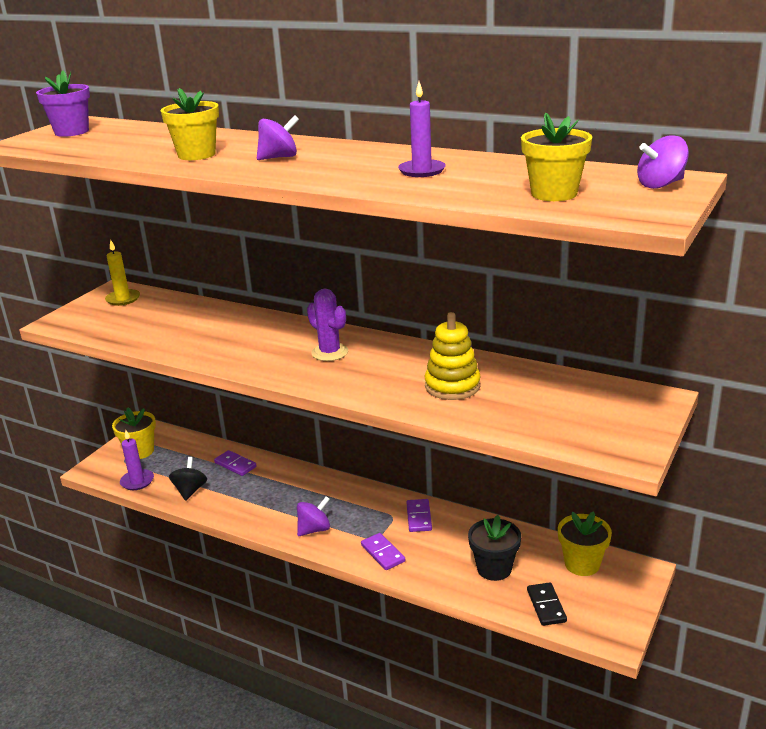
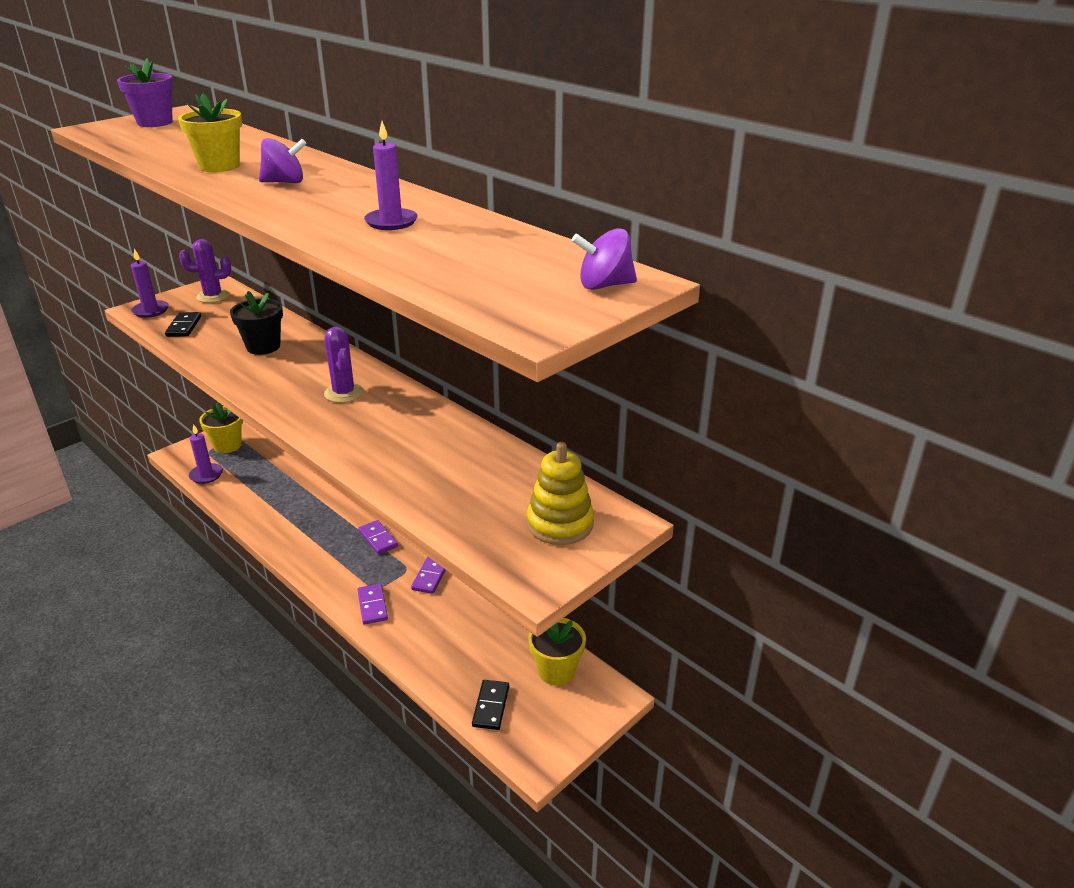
camera: 15 degrees right, 5 degrees up
(71, 321) = (151, 311): none -> purple candle
(119, 328) = (184, 326): none -> black domino
(123, 299) = (213, 296): yellow candle -> purple cactus
(190, 491) = (244, 496): black spinning top -> none
(235, 465) = (300, 479): purple domino -> purple domino (378, 539)
(314, 529) = (327, 564): purple spinning top -> none
(452, 386) = (426, 457): yellow stacking toy -> yellow stacking toy (560, 524)
(494, 568) = (466, 651): black flower pot -> black flower pot (263, 347)
(554, 194) = (479, 275): yellow flower pot -> none

